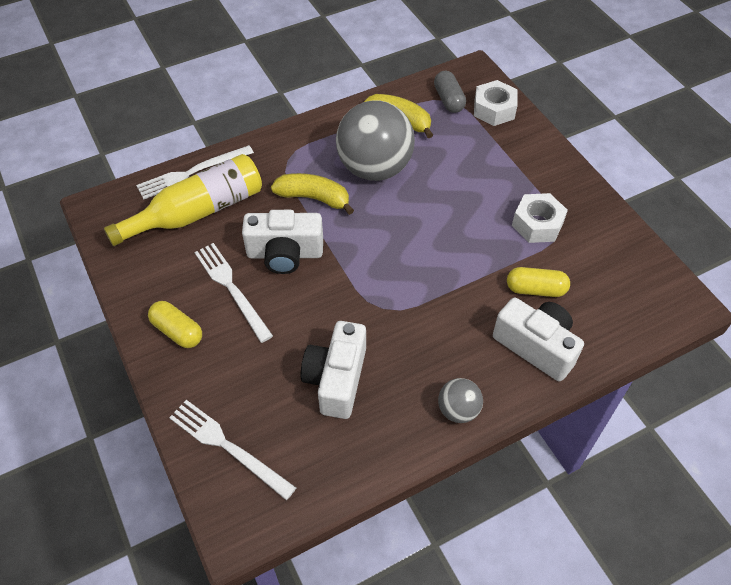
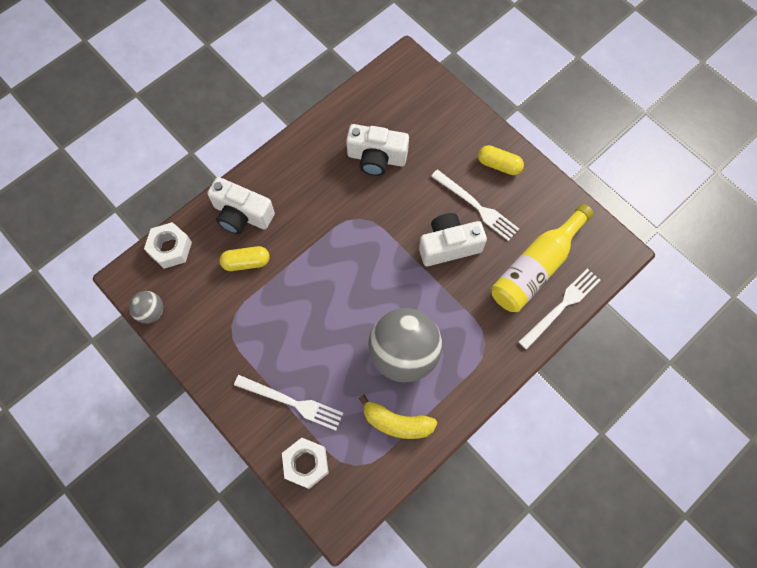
camera: 165 degrees right, 15 degrees up
(228, 447) = (430, 101): white fork -> white fork (292, 402)
(313, 198) = (446, 306): yellow banana -> none
(336, 379) = (376, 158): white camera -> white camera turned 105 degrees clockwise
(448, 100) = (354, 466): grey capsule -> none
(458, 410) = (290, 157): grey ball -> grey ball (151, 312)
(537, 224) = (250, 327): white nut -> white nut (170, 248)

